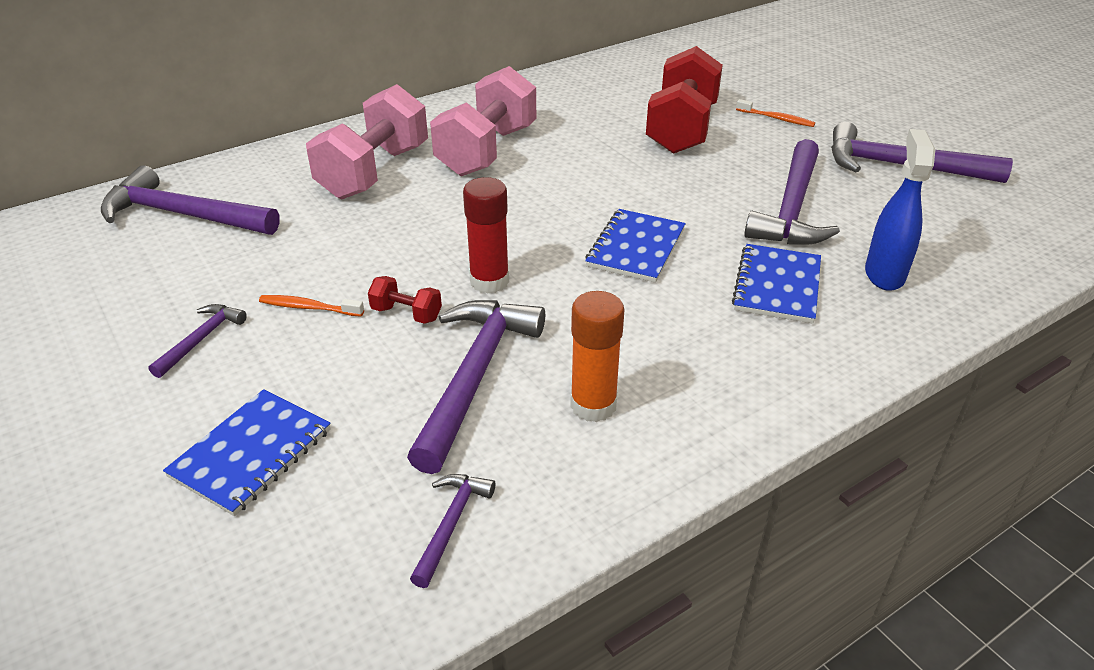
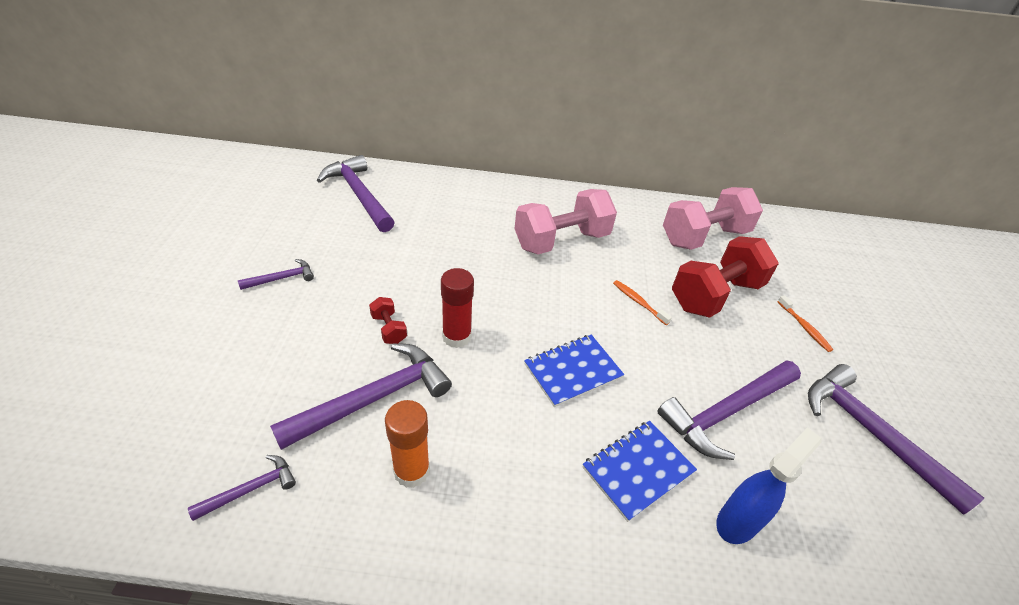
camera: 35 degrees right, 5 degrees up
(251, 453) = (224, 365): blue notebook -> none
(309, 307) = (348, 291): orange toothbrush -> orange toothbrush (638, 302)
(374, 172) = (480, 220): pink dumbbell -> pink dumbbell (704, 237)

